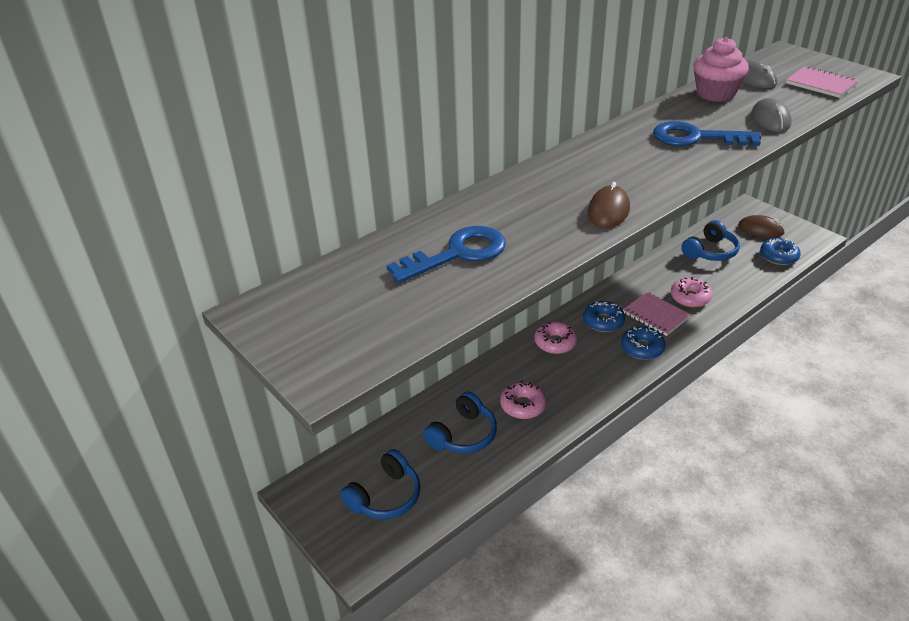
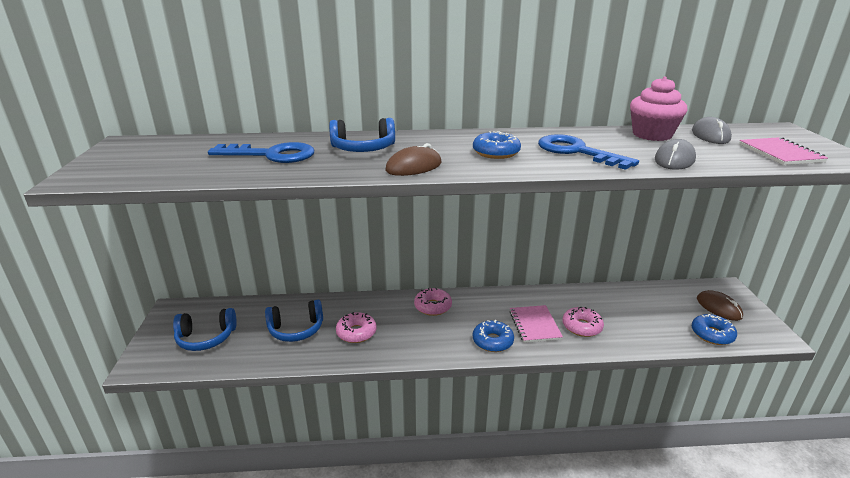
camera: 35 degrees right, 10 degrees down
(603, 321) = (486, 310): blue donut -> blue donut (496, 152)
(710, 251) = (645, 304): blue headphones -> blue headphones (363, 149)

